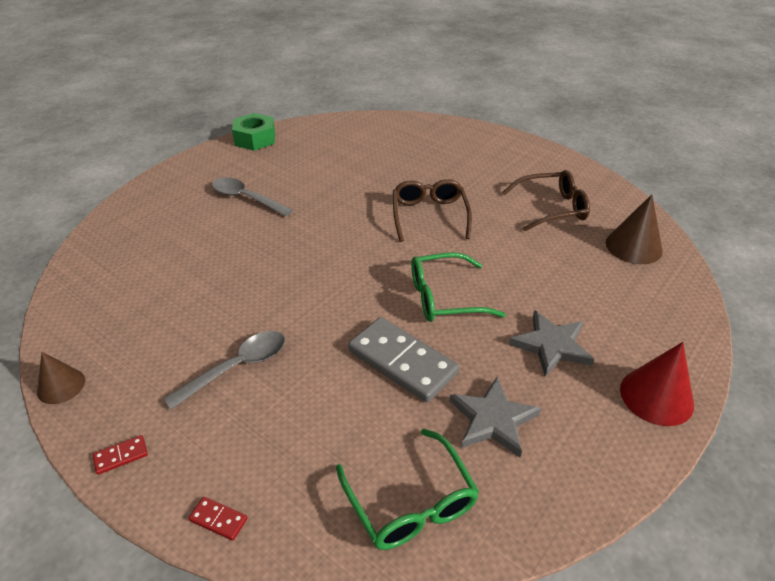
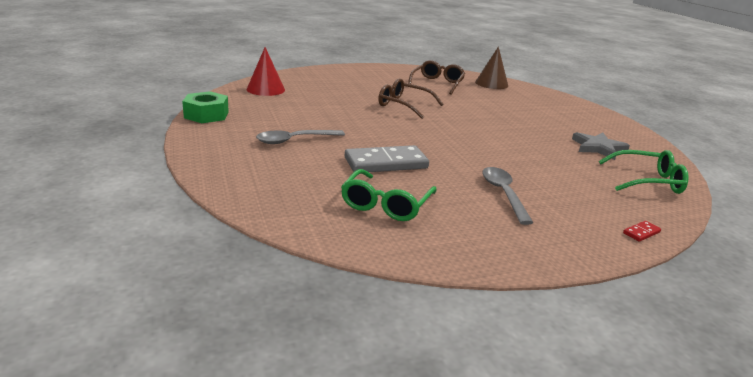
camera: 60 degrees left, 15 degrees down
(61, 386) = (466, 262): brown cone -> none
(121, 456) = (567, 253): red domino -> none
(402, 361) = (537, 152): grey domino -> grey domino (386, 163)
(445, 297) = (490, 126): green glasses -> green glasses (386, 204)
(551, 345) = (552, 121): grey star -> none
(656, 396) = (602, 117): red cone -> red cone (265, 89)

